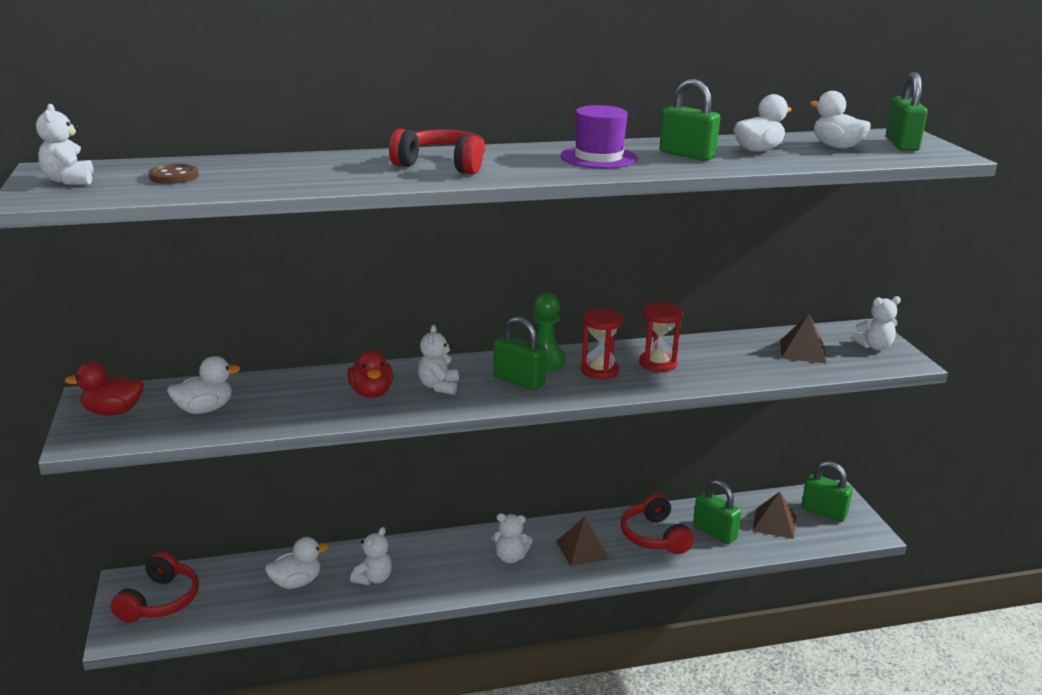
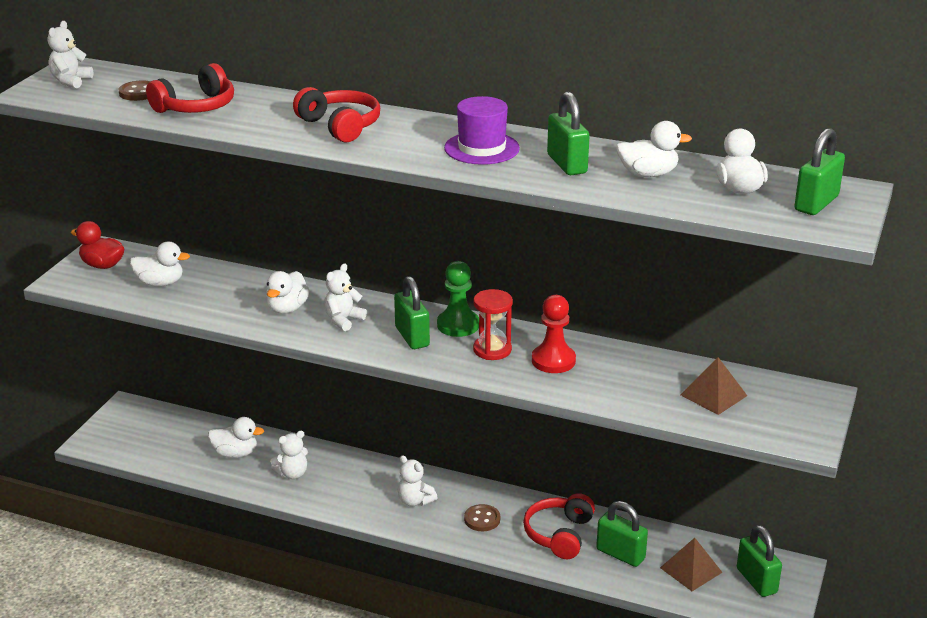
camera: 35 degrees right, 5 degrees up
(160, 601) = (134, 429): red headphones -> red headphones (196, 106)
(371, 393) = (287, 308): red duck -> white duck
(582, 549) = (482, 519): brown pyramid -> brown button
(658, 363) = (553, 360): red hourglass -> red pawn
(714, 532) = (620, 554): green padlock -> green padlock turned 45 degrees counterclockwise
(874, 346) = (798, 415): white teddy bear -> none

